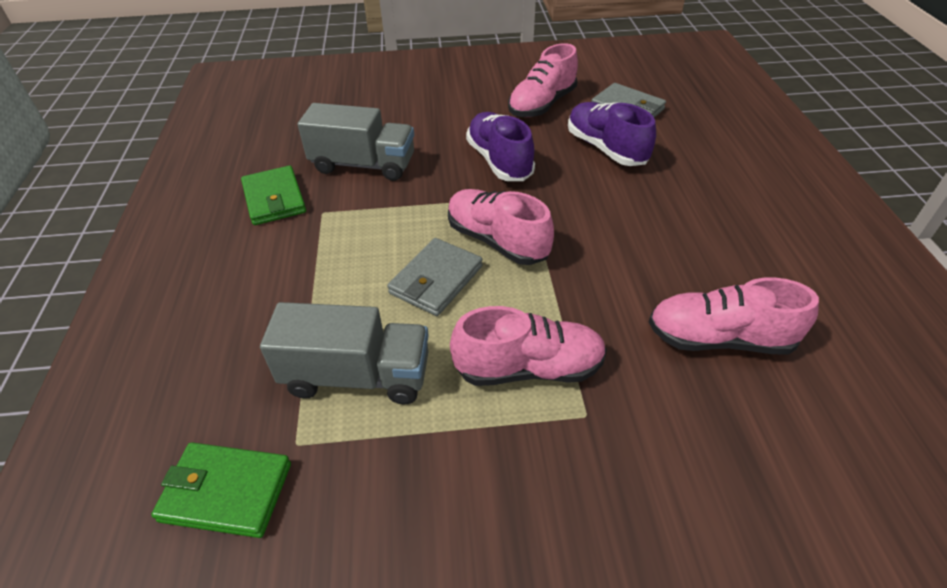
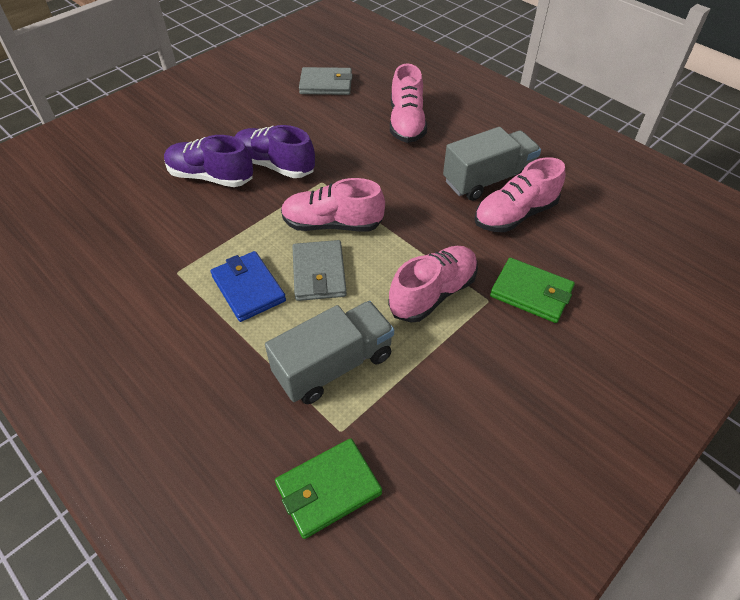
camera: 40 degrees left, 5 degrees up
(274, 199) = (121, 283): green wallet -> green wallet (531, 293)
(361, 258) = (248, 288): none -> blue wallet
(363, 165) = (168, 218): grey truck -> grey truck (488, 180)
(542, 105) = (262, 106): pink shoe -> pink shoe (406, 123)
(606, 149) = (340, 122): purple shoe -> purple shoe (211, 177)

